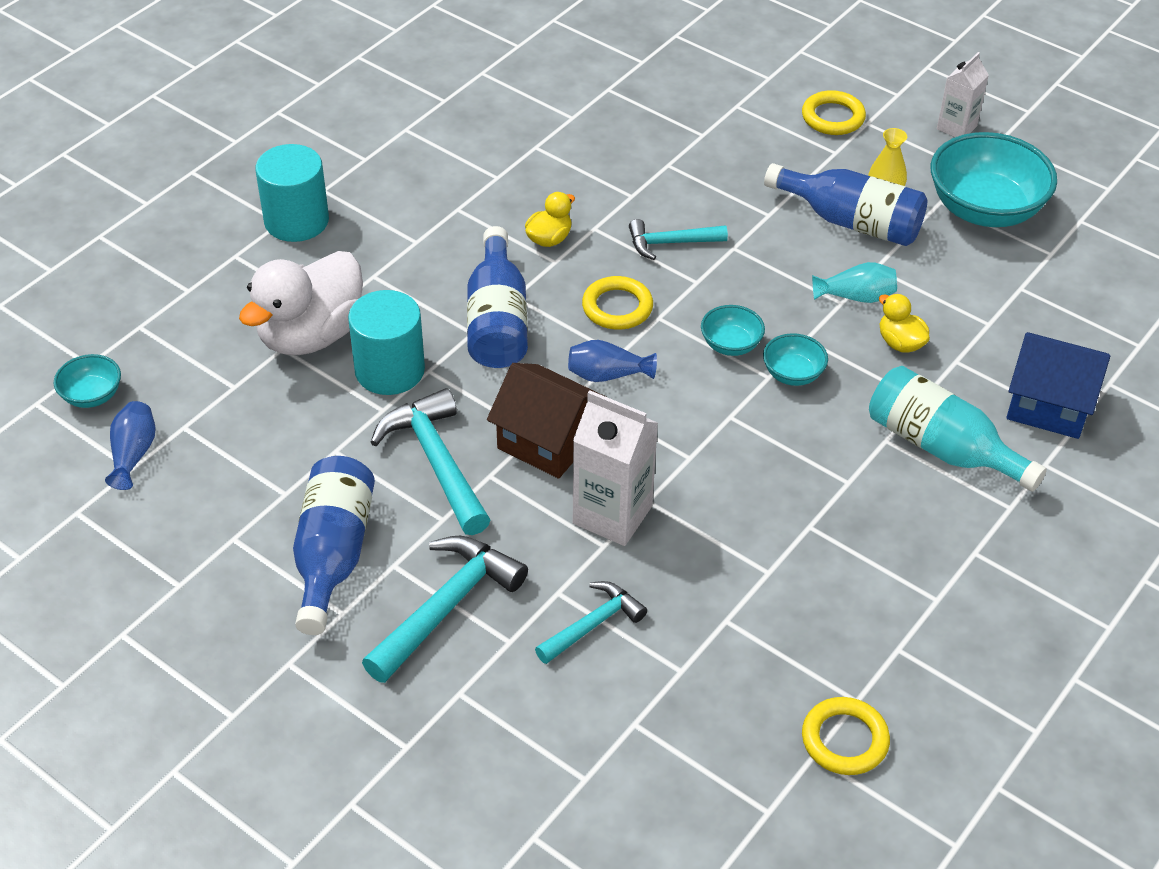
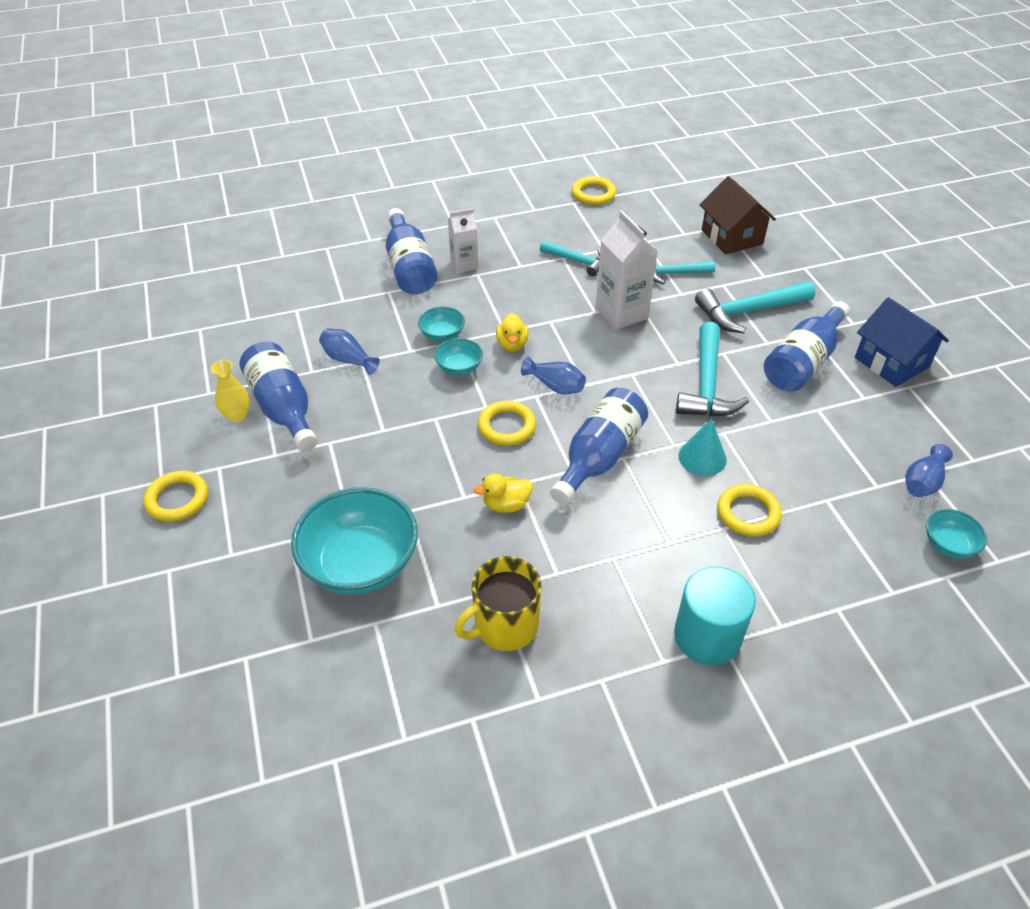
camera: 145 degrees left, 0 degrees up
(311, 335) = (748, 513): white duck -> yellow ring
(390, 370) = (702, 457): turquoise cylinder -> turquoise cone
(469, 157) = (504, 625): none -> yellow mug
(547, 441) = (627, 365): brown house -> brown house (732, 237)
(670, 243) = (421, 455): turquoise hammer -> turquoise hammer (577, 261)
(856, 297) = (348, 359): turquoise vase -> blue vase
(900, 343) = (359, 323): yellow duck -> yellow duck (512, 344)
(941, 447) = (409, 267): turquoise bottle -> blue bottle
(956, 127) = (110, 441): white carton -> white carton (464, 265)
(984, 209) = (191, 373): turquoise bowl -> turquoise bowl (360, 564)
(1049, 405) = (328, 260): blue house -> blue house (891, 362)

